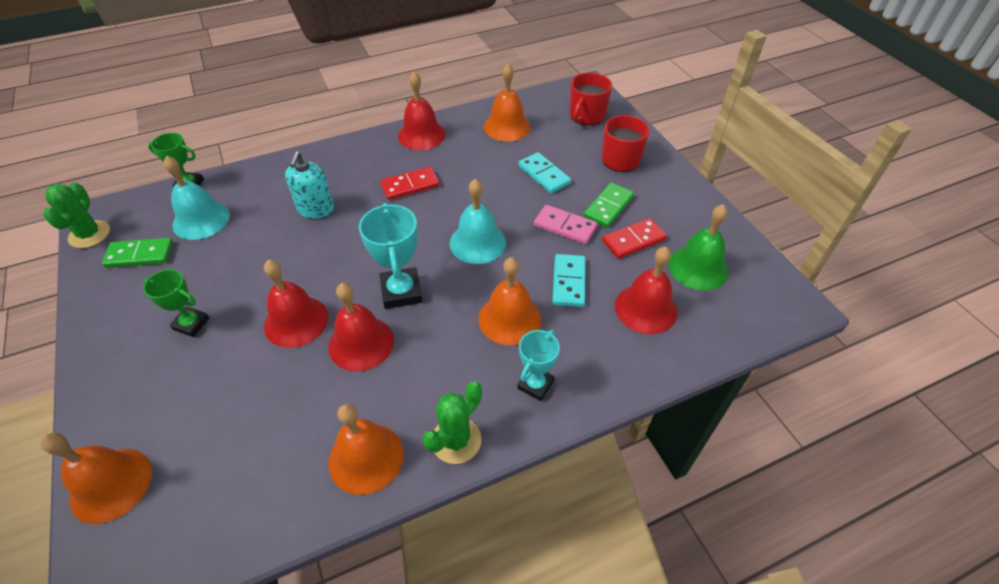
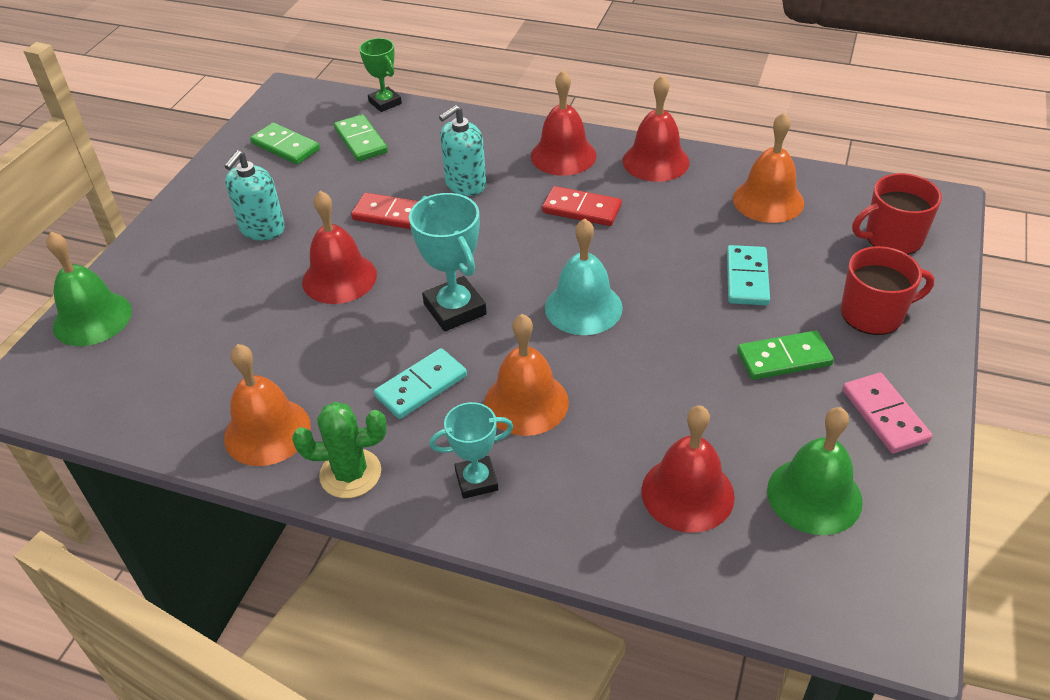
camera: 45 degrees right, 5 degrees down
(89, 234) = (269, 108): green cactus -> none
(111, 485) = (92, 318): orange bell -> green bell
(191, 324) = (262, 229): green trophy -> turquoise soap dispenser
(201, 220) = (361, 141): turquoise bell -> green domino
(361, 343) = (369, 333): red bell -> red bell (563, 155)
(401, 291) = (455, 309): turquoise trophy -> turquoise trophy turned 60 degrees counterclockwise
(564, 226) = (701, 348): pink domino -> pink domino (884, 415)
(568, 282) = (632, 408): turquoise domino -> turquoise domino (421, 386)
(633, 240) = (768, 414): red domino -> red domino (392, 215)

